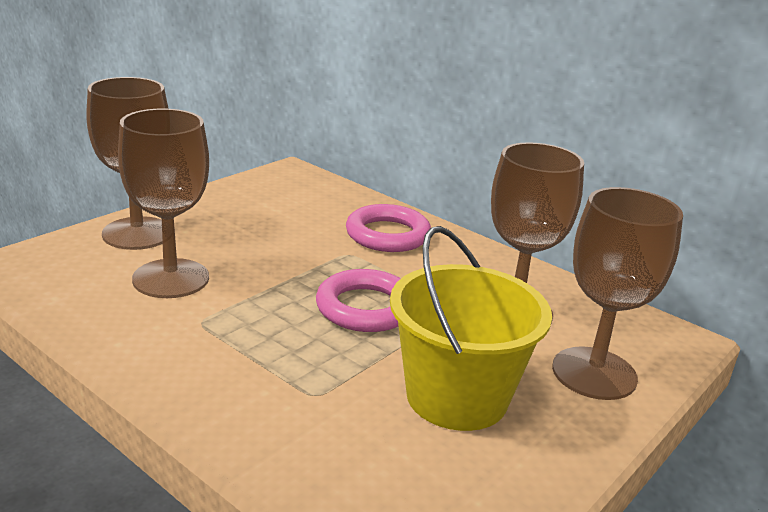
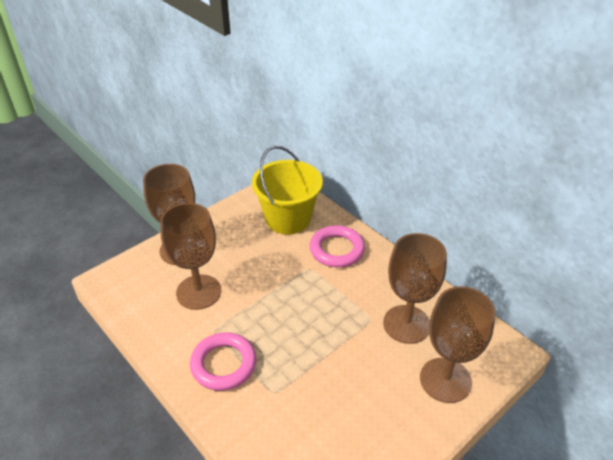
camera: 10 degrees right, 15 degrees up
(365, 308) = (313, 319): pink ring -> pink ring (223, 364)
(457, 397) = (356, 397): yellow bucket -> yellow bucket (288, 219)

